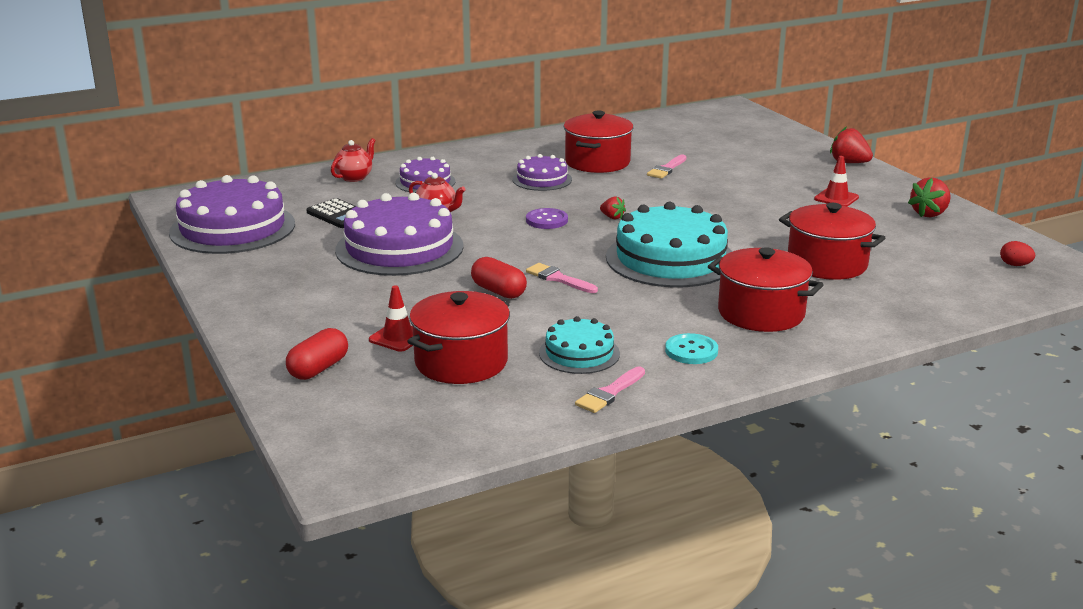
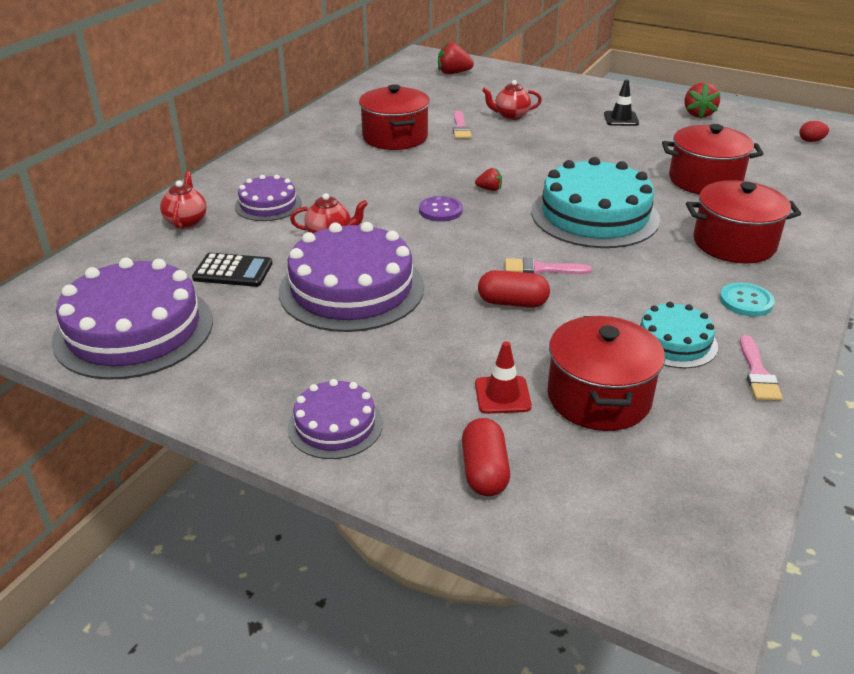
camera: 35 degrees left, 10 degrees up
(542, 179) = (373, 169): purple cake -> purple cake (335, 425)
(730, 171) = (511, 116): none -> red teapot
(836, 198) = (621, 119): red traffic cone -> black traffic cone
(849, 163) = (581, 85): red strawberry -> red strawberry (453, 73)

